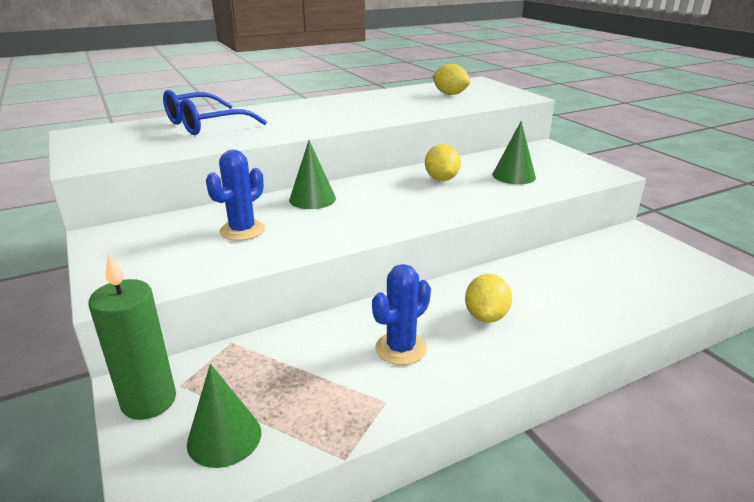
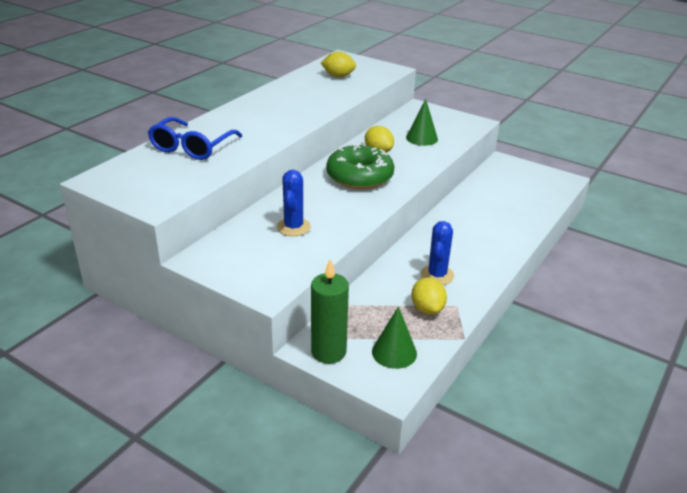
camera: 30 degrees left, 5 degrees up
(312, 199) = (309, 190): green cone -> none
(387, 198) = (359, 177): none -> green donut
(486, 316) = (465, 242): yellow lemon -> yellow lemon (427, 309)

